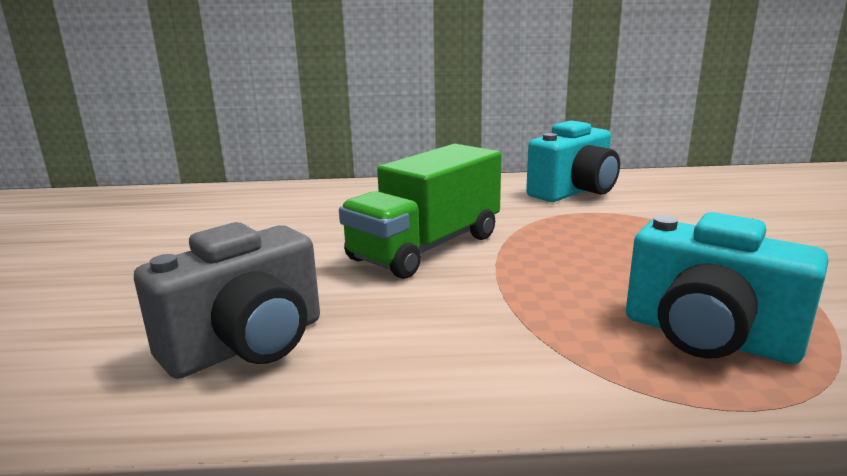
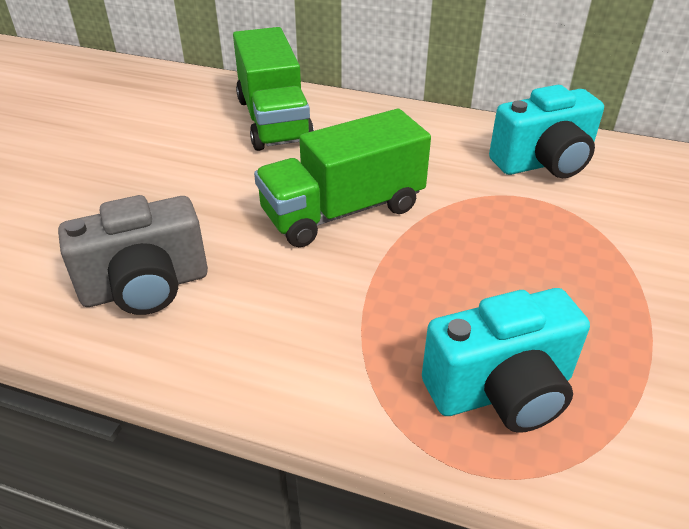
camera: 20 degrees right, 20 degrees up
(304, 203) = (273, 120): none -> green truck
(708, 337) = (501, 391): turquoise camera -> turquoise camera turned 75 degrees counterclockwise

